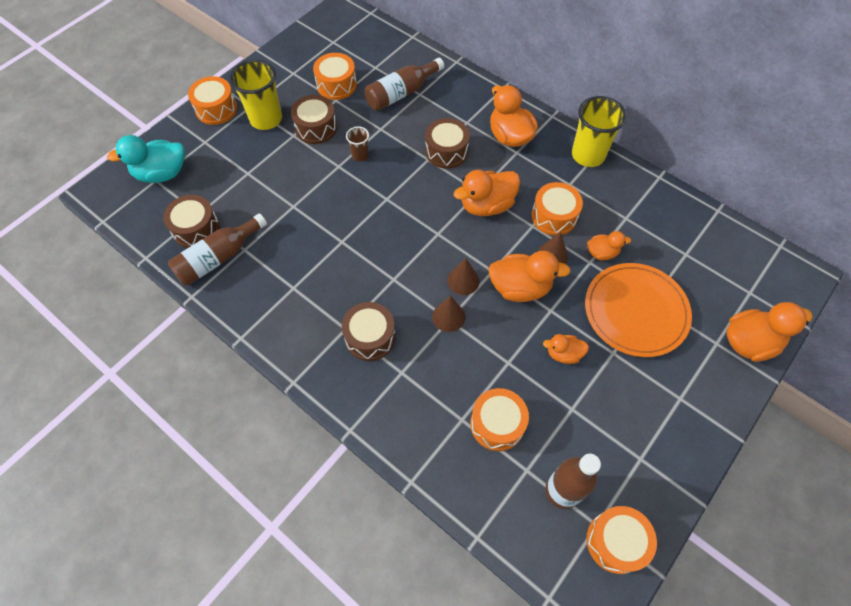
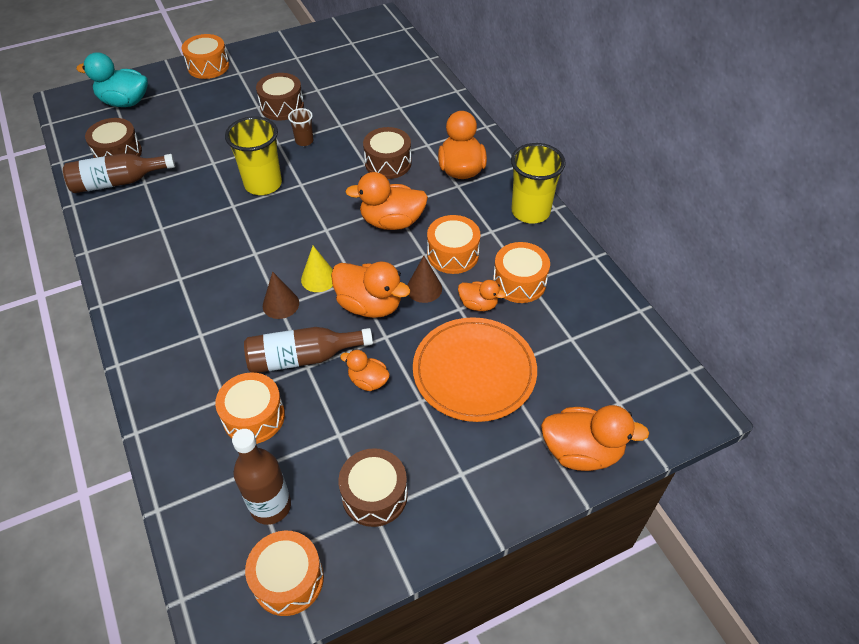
camera: 25 degrees right, 10 degrees down
(266, 119) = (244, 86): yellow cup -> yellow cup (263, 184)
(336, 85) = (327, 78): orange drum -> orange drum (519, 282)
(370, 337) = (195, 294): brown drum -> brown drum (374, 495)
(401, 93) = (382, 102): brown bottle -> brown bottle (303, 358)
(463, 280) = (318, 278): brown cone -> yellow cone

